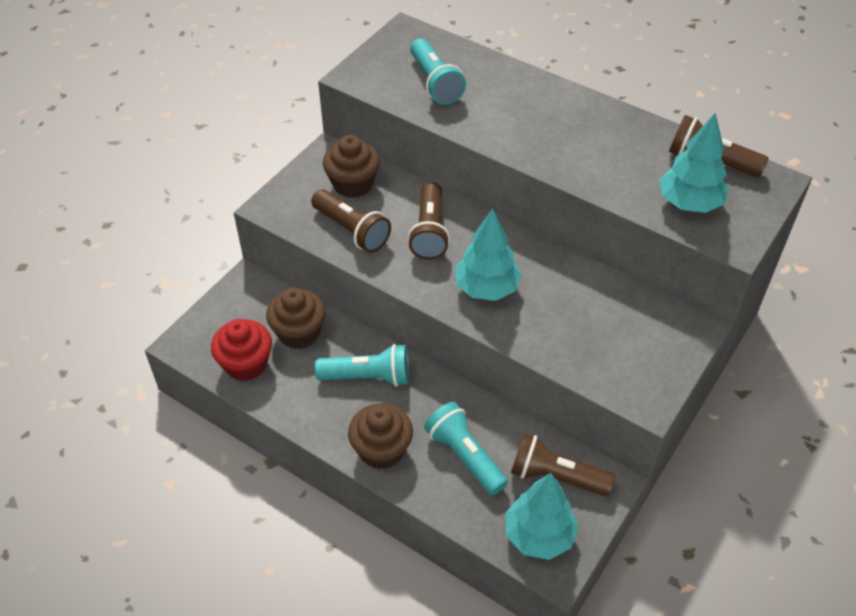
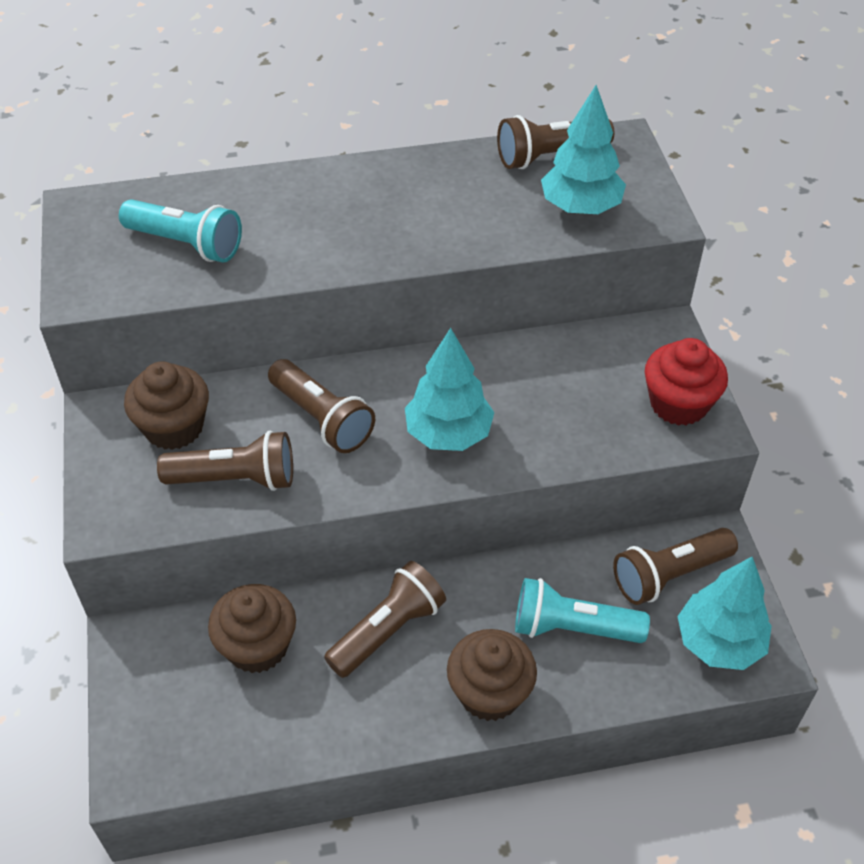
camera: 45 degrees left, 0 degrees up
(246, 364) = (237, 731): red cupcake -> red cupcake (678, 404)
(368, 377) = (388, 630): turquoise flashlight -> brown flashlight

